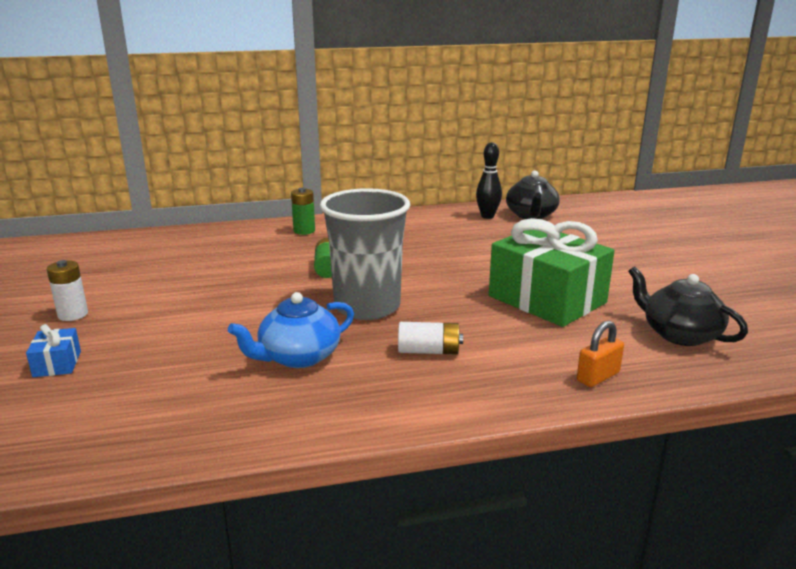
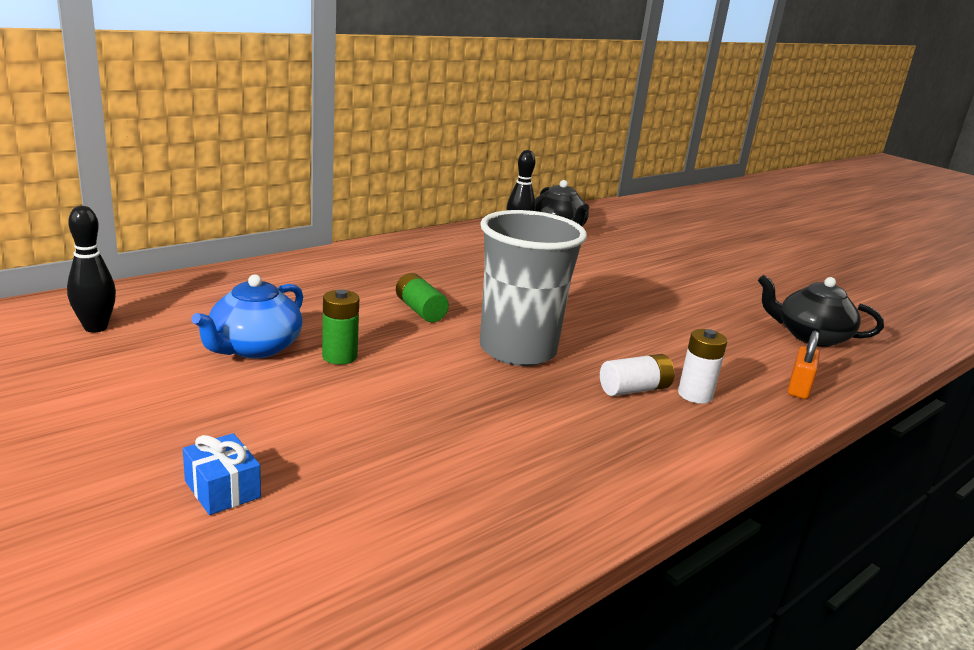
camera: 30 degrees left, 0 degrees up
(73, 314) = (156, 417): white battery -> white battery (695, 395)
(103, 255) = (96, 327): none -> black bowling pin
(298, 357) = (515, 420): blue teapot -> blue teapot (254, 348)
(304, 231) = (337, 267): green battery -> green battery (339, 356)
(547, 299) = (673, 318): green gift -> none

